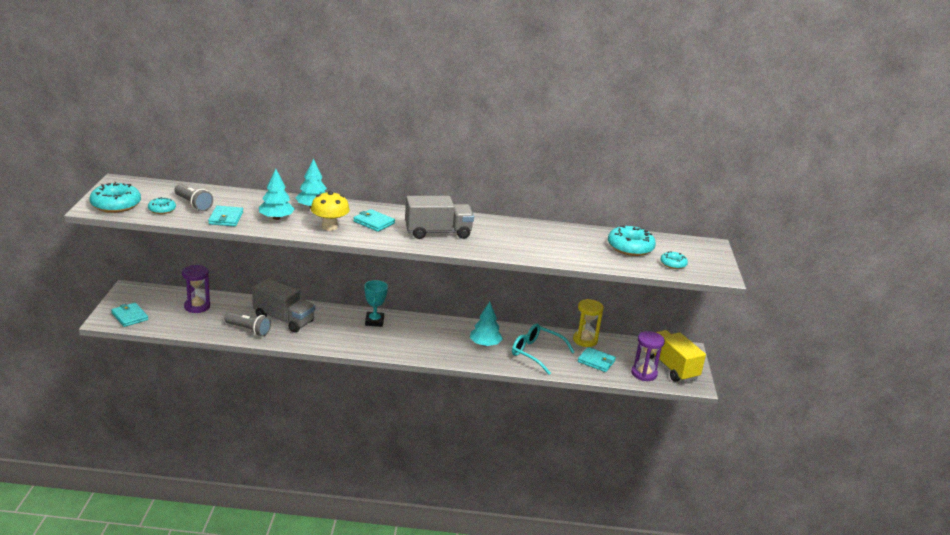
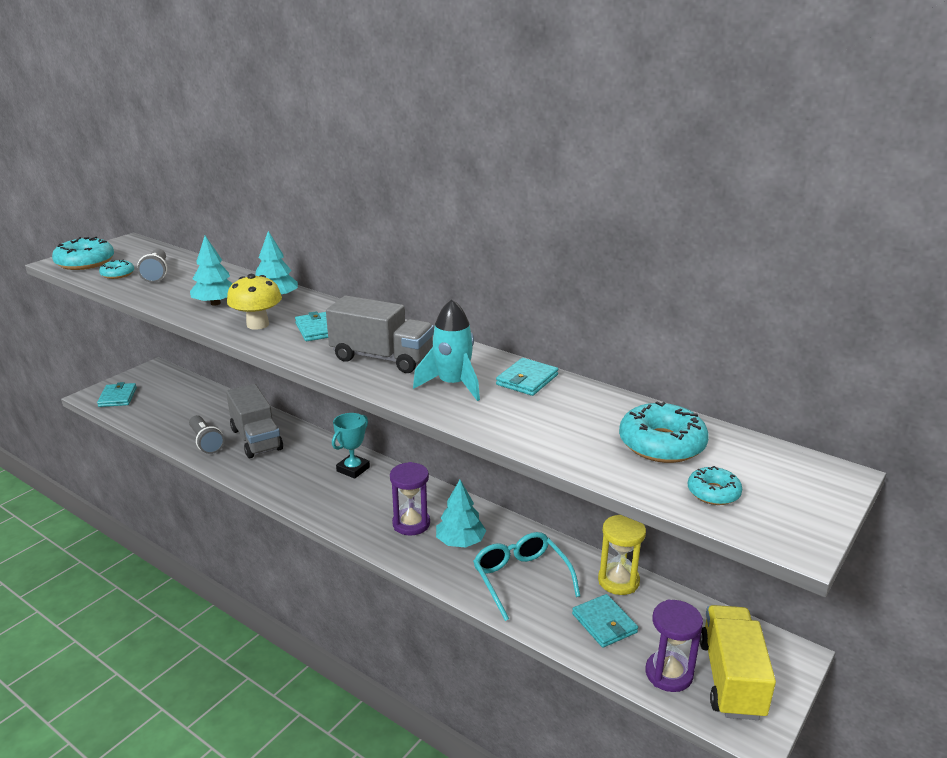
camera: 35 degrees right, 0 degrees up
(197, 306) = (190, 402): purple hourglass -> purple hourglass (411, 524)
(226, 218) = (163, 294): turquoise wallet -> turquoise wallet (527, 380)
(497, 239) = (453, 385): none -> turquoise rocket

